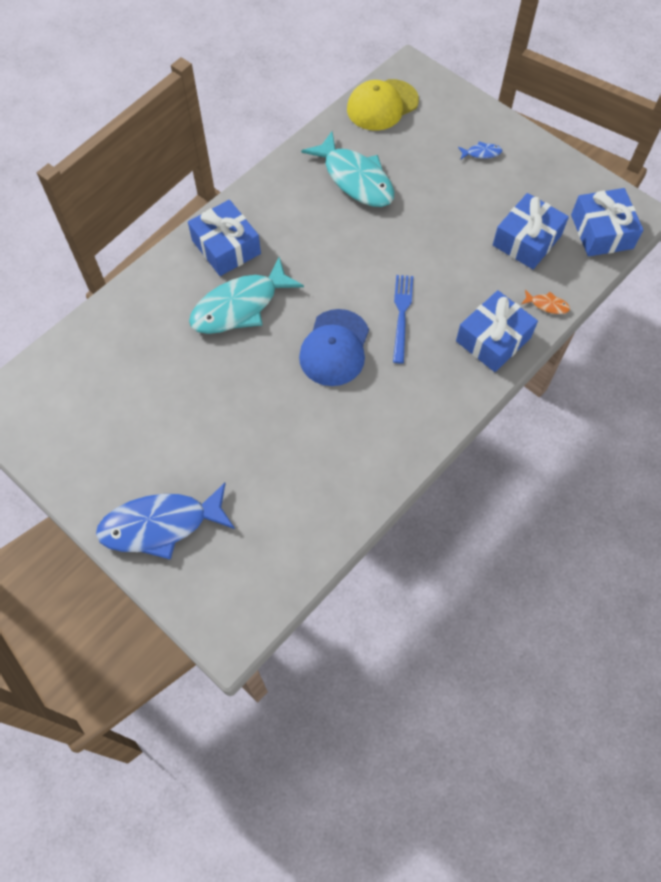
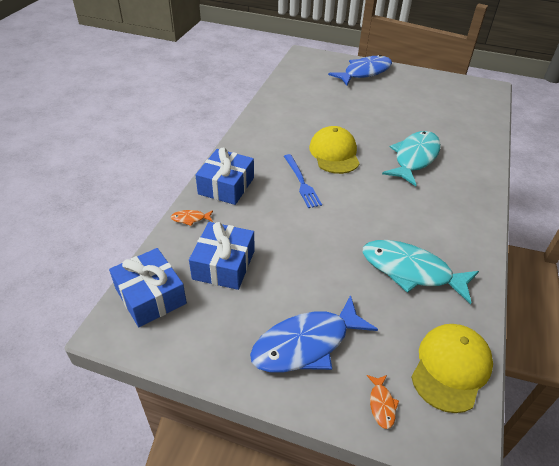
camera: 155 degrees right, 20 degrees down
(226, 247) = (460, 188): blue gift -> none
(335, 348) = (334, 153): blue cap -> yellow cap
(448, 102) = (381, 404): none -> orange fish
(481, 153) = (306, 344): blue fish -> blue fish, size x2.48

